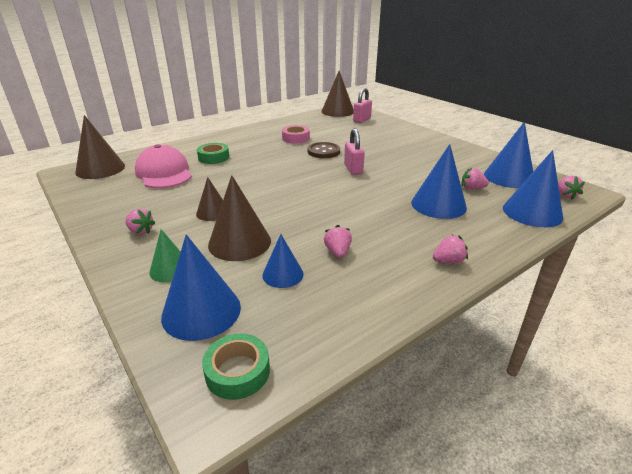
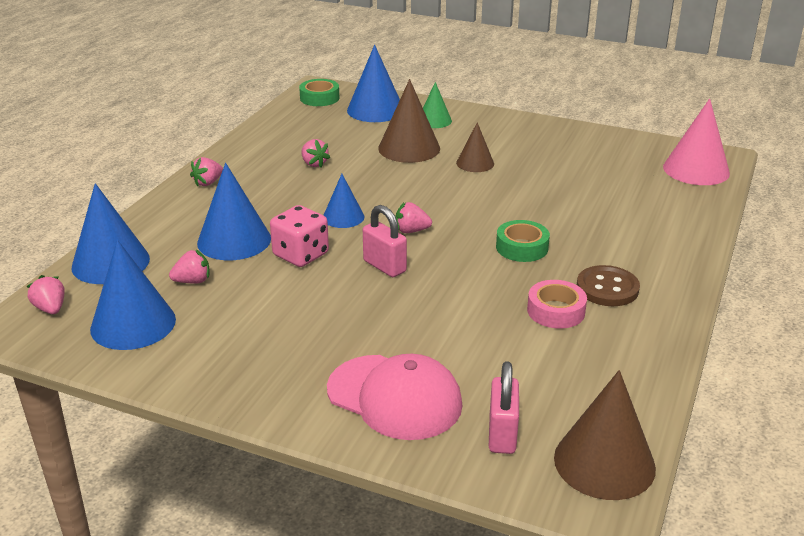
camera: 150 degrees right, 0 degrees up
(100, 169) = (696, 170): brown cone -> pink cone
(140, 231) = (508, 133): pink strawberry -> pink strawberry (411, 231)
(164, 173) = (614, 186): pink cap -> pink cap (394, 397)
(213, 157) = (605, 226): green tape -> green tape (522, 247)
(283, 274) = (344, 139): blue cone -> blue cone (343, 217)
(323, 151) = (467, 291): brown button -> brown button (607, 288)
(397, 186) = (301, 255): none -> pink dice

